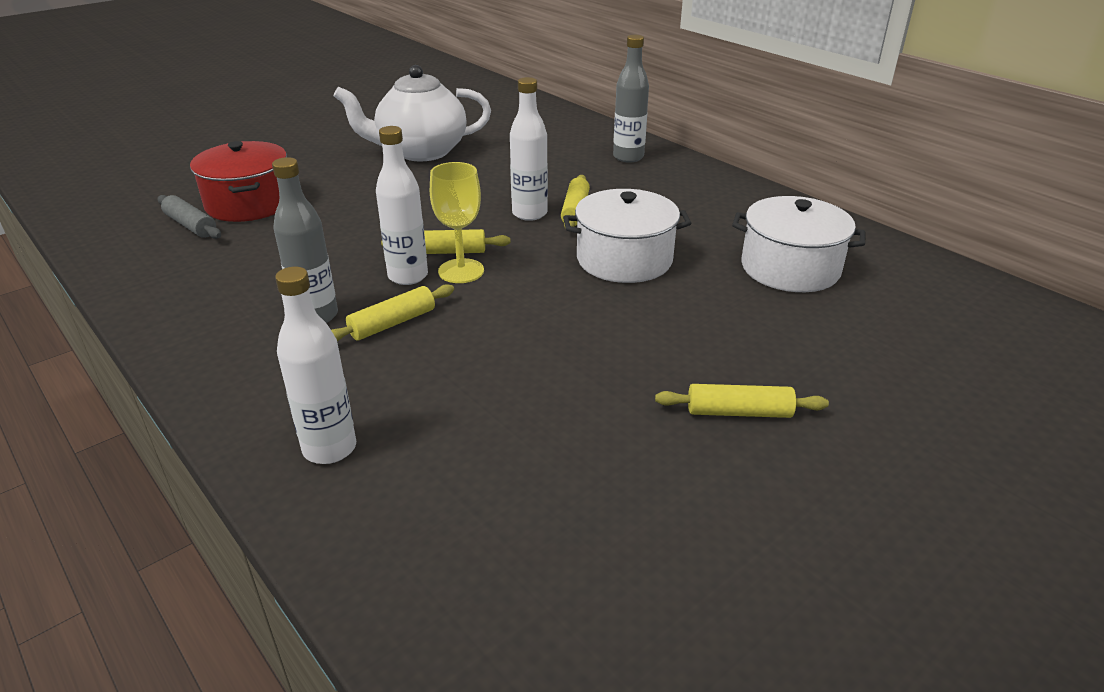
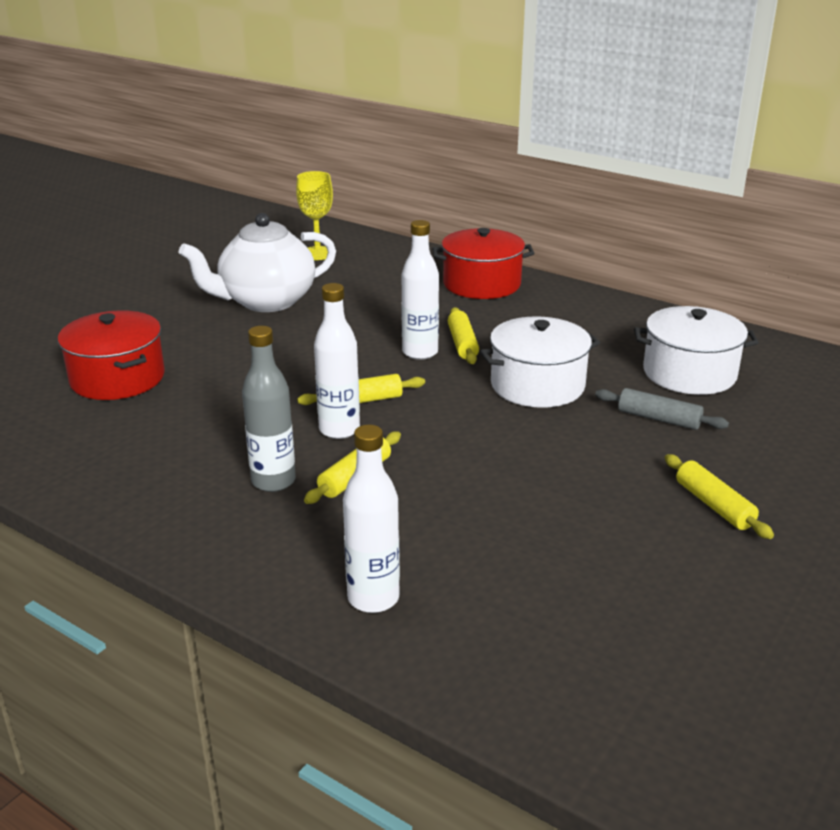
camera: 15 degrees left, 5 degrees down
(191, 225) = (69, 410): grey rolling pin -> grey rolling pin (658, 419)
(461, 271) = (389, 417): yellow goblet -> yellow goblet (317, 253)
(628, 157) = (481, 284): grey bottle -> red pot
(739, 412) = (714, 505): yellow rolling pin -> yellow rolling pin turned 75 degrees clockwise

